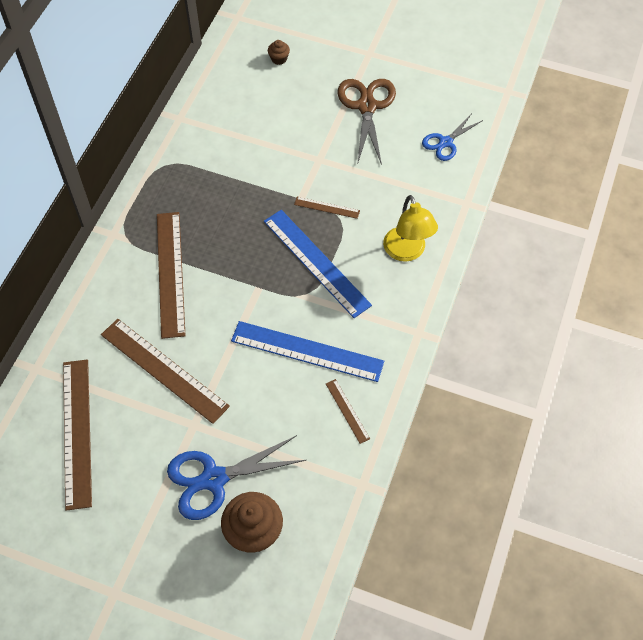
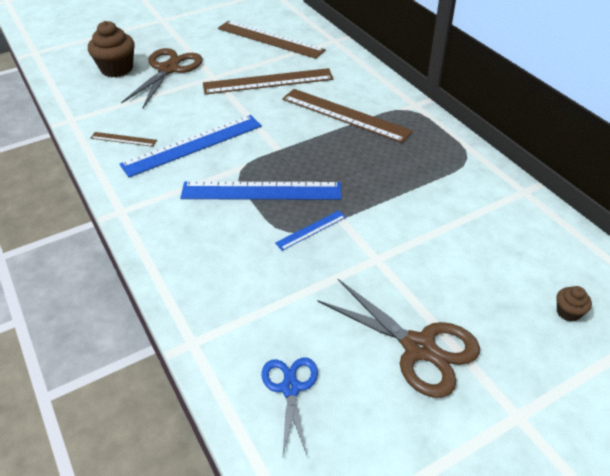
camera: 130 degrees right, 15 degrees down
(214, 479) = (168, 69): blue scissors -> brown scissors
(327, 207) = (311, 230): brown ruler -> blue ruler
(407, 252) = (198, 254): yellow lamp -> none

